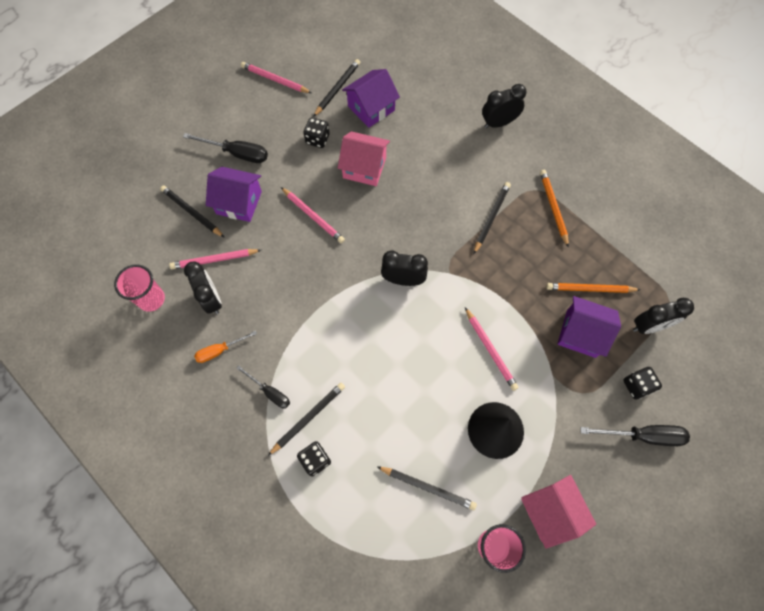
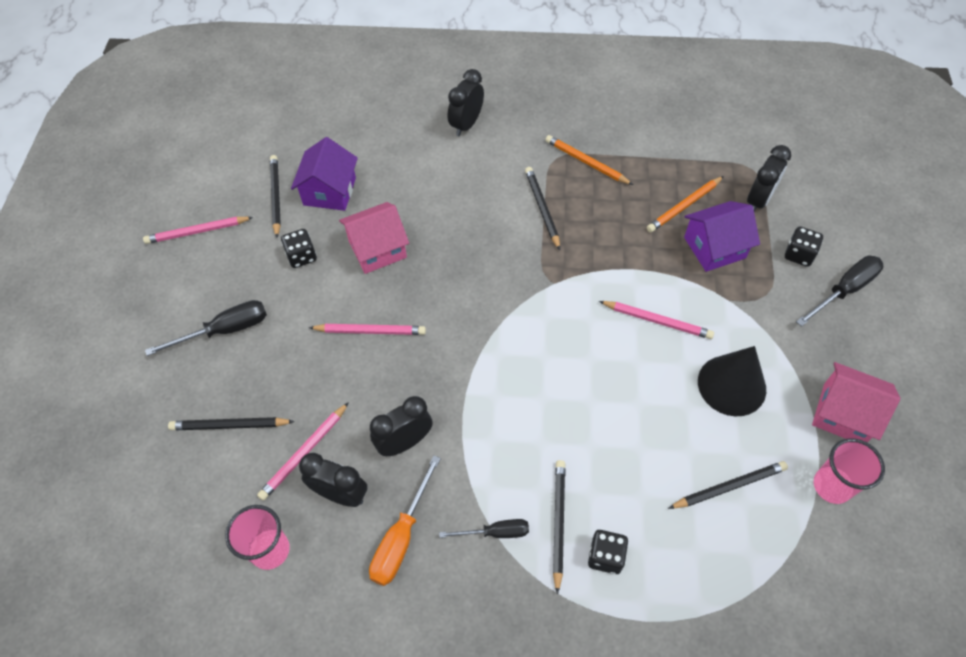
camera: 40 degrees left, 10 degrees down
(220, 350) = (401, 537): orange screwdriver -> orange screwdriver, size x1.55
(239, 202) = (275, 376): purple house -> none
(403, 280) = (518, 322): black clock -> black clock (405, 442)

